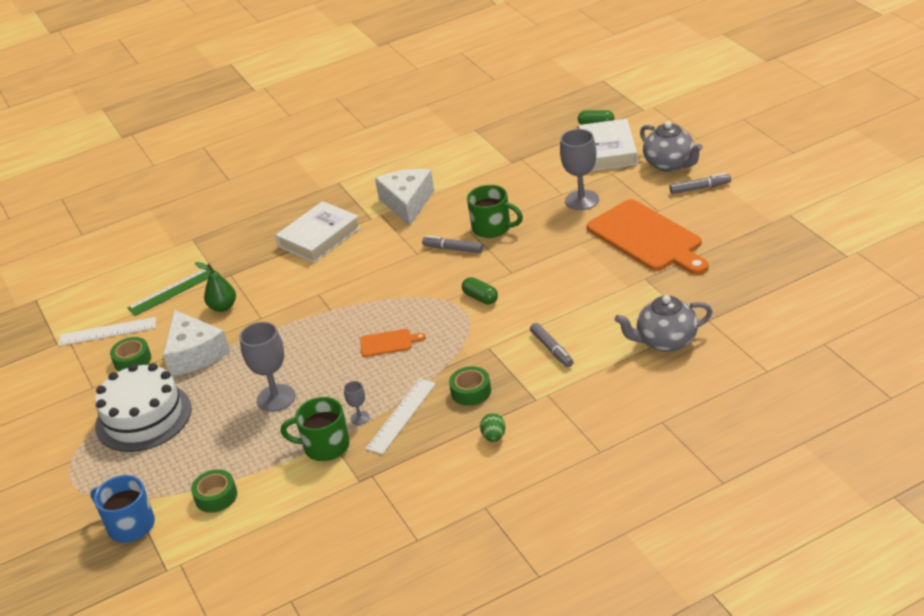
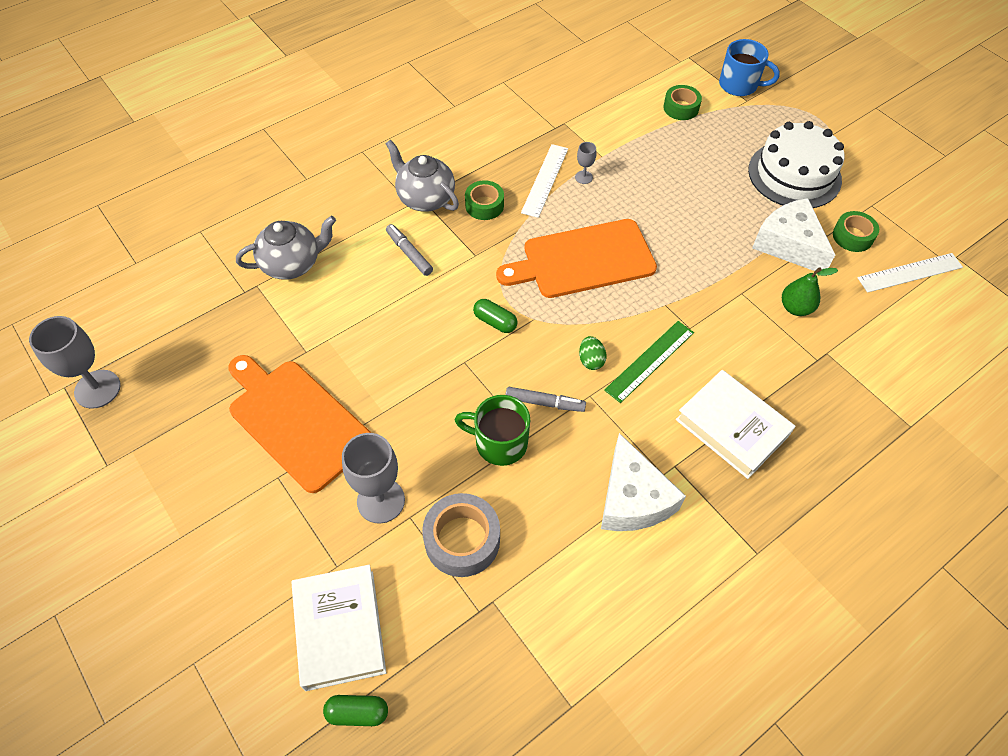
camera: 165 degrees right, 20 degrees up
(173, 291) = (874, 333): green ruler -> green ruler (649, 361)
(276, 398) = (674, 196): grey goblet -> grey goblet (97, 389)
(319, 237) = (732, 427): white book -> white book turned 75 degrees counterclockwise
(325, 446) = (605, 150): green mug -> none
(388, 343) = (583, 260): orange cutting board -> orange cutting board, size x2.26
(494, 437) = (455, 162): green egg -> green egg (591, 360)
(527, 184) = (462, 540): none -> grey tape
(670, 164) = (246, 587): grey teapot -> grey teapot (425, 198)
(700, 188) = (212, 525): grey marker -> none

